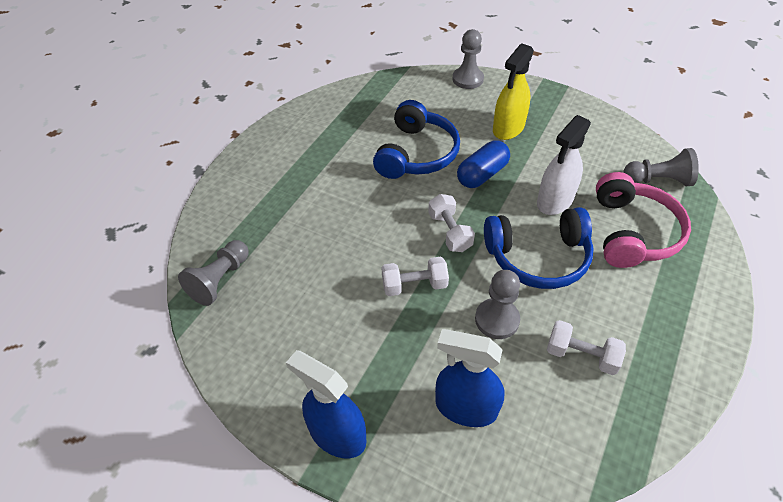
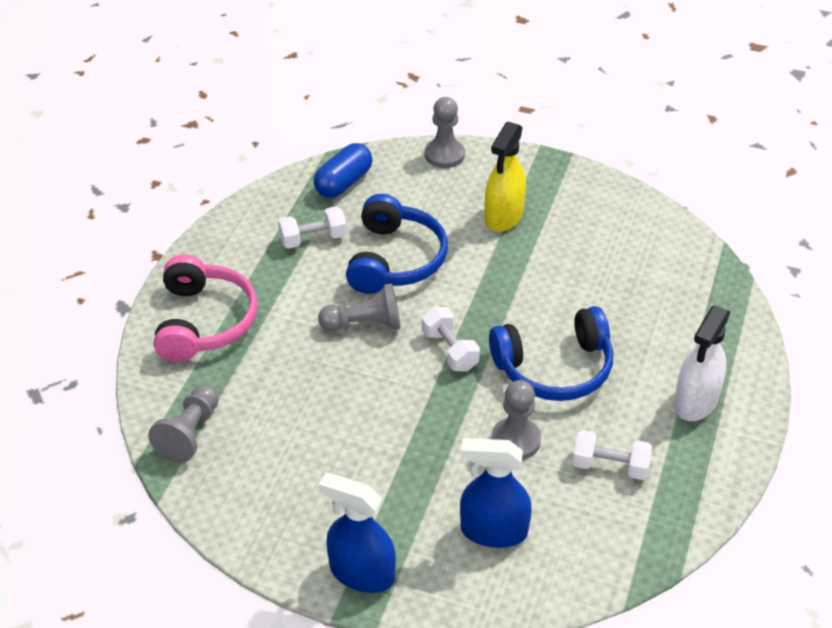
camera: 10 degrees left, 5 degrees down
(414, 285) = (418, 414): white dumbbell -> white dumbbell (313, 239)
(482, 174) = (478, 278): blue capsule -> blue capsule (343, 183)
(555, 201) = (568, 301): white spray bottle -> white spray bottle (695, 401)
(632, 232) = (658, 329): pink headphones -> pink headphones (204, 321)
(658, 180) = (686, 264): grey pawn -> grey pawn (364, 324)

